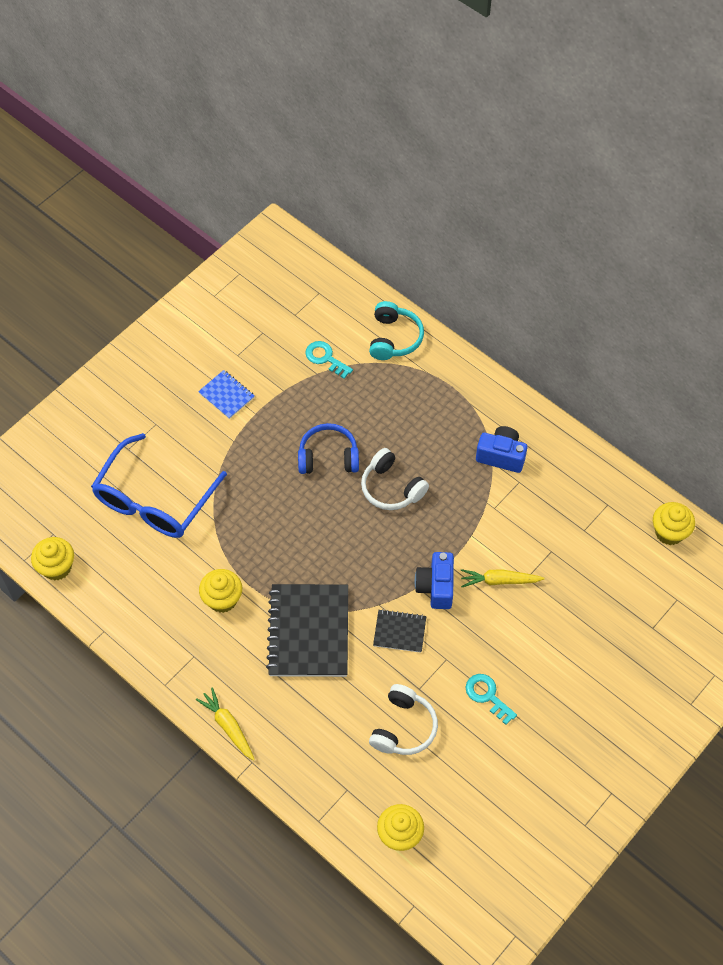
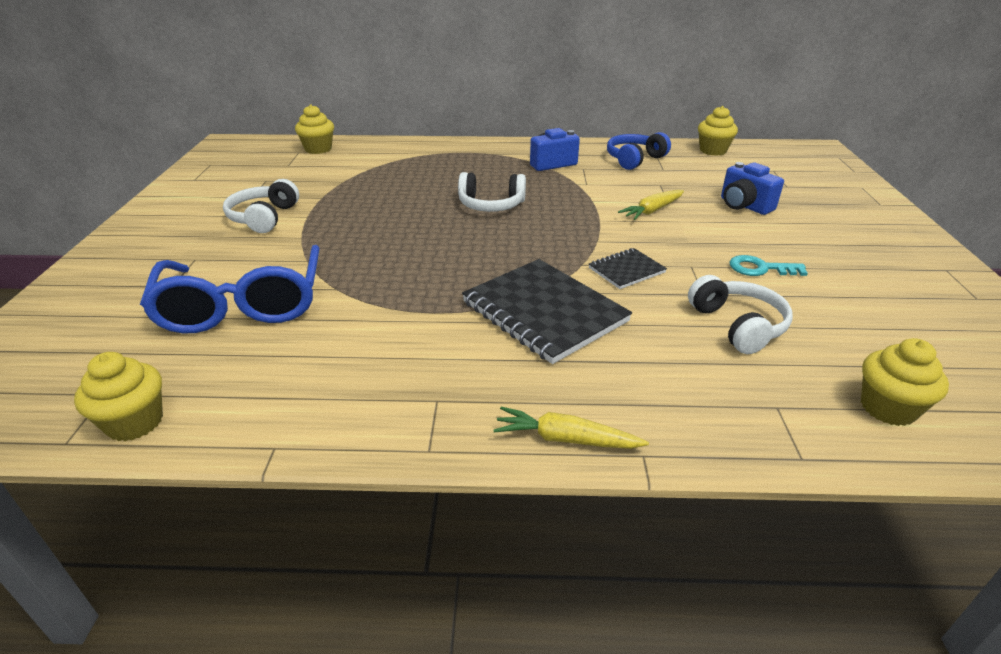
camera: 40 degrees left, 25 degrees down
(222, 599) = (415, 336): yellow cupcake -> yellow cupcake (318, 149)
(226, 395) = (264, 217): blue notebook -> white headphones
(325, 358) = (342, 173): turquoise key -> none
(328, 457) = (411, 211): blue headphones -> blue headphones (634, 159)
(394, 338) = (390, 149): turquoise headphones -> none
(436, 587) = (611, 234): blue camera -> blue camera (744, 206)

